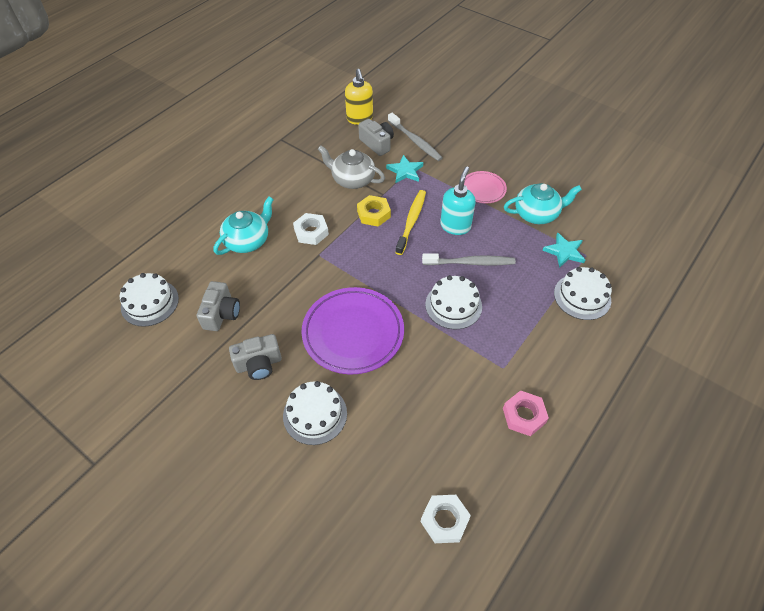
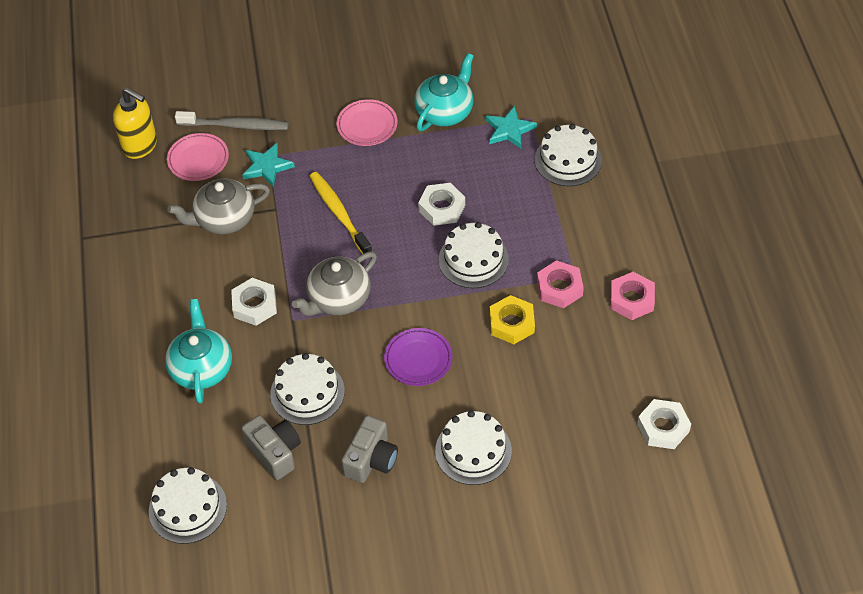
camera: 45 degrees left, 0 degrees up
(276, 298) = (307, 392): none -> white cake
(353, 333) = (418, 359): purple plate -> purple plate, size x0.53
(354, 263) = (338, 298): none -> grey teapot
(373, 214) = (293, 236): yellow nut -> yellow nut (512, 323)
(377, 144) = (198, 159): grey camera -> pink plate
(455, 226) = (386, 184): turquoise soap dispenser -> none
(470, 263) = (442, 208): grey toothbrush -> white nut
(485, 366) = (559, 288): none -> pink nut

